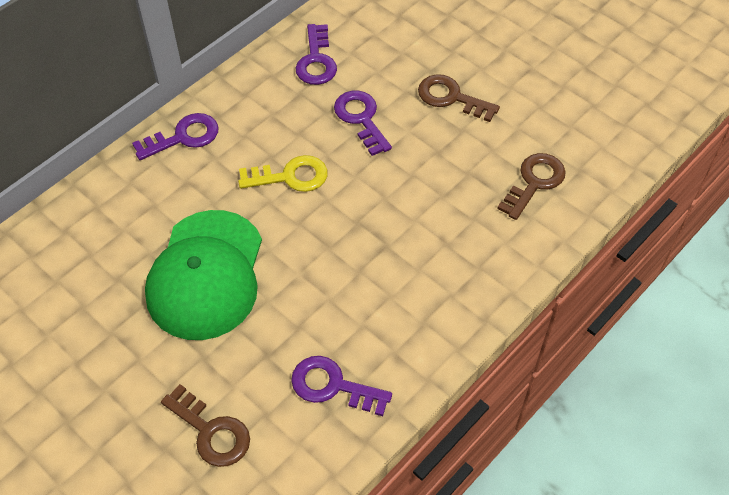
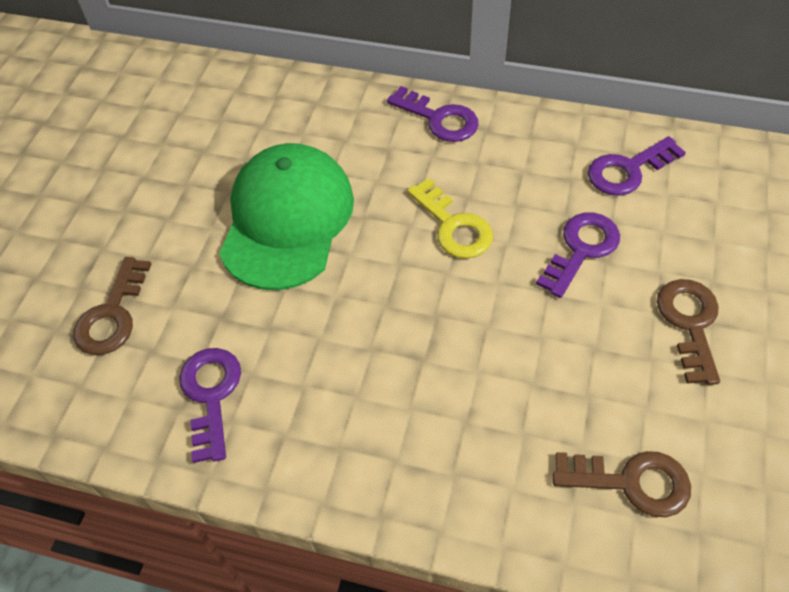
camera: 65 degrees right, 0 degrees up
(206, 275) = (287, 220): green cap -> green cap turned 120 degrees clockwise

